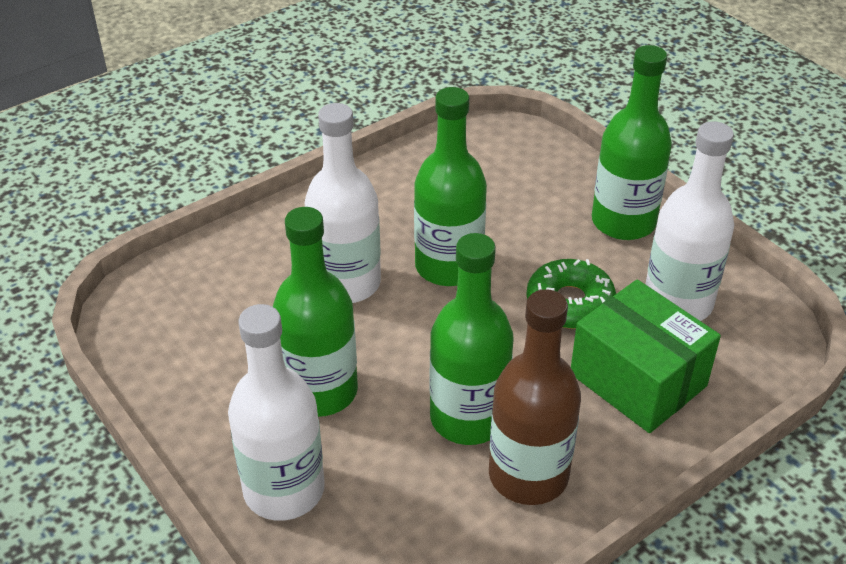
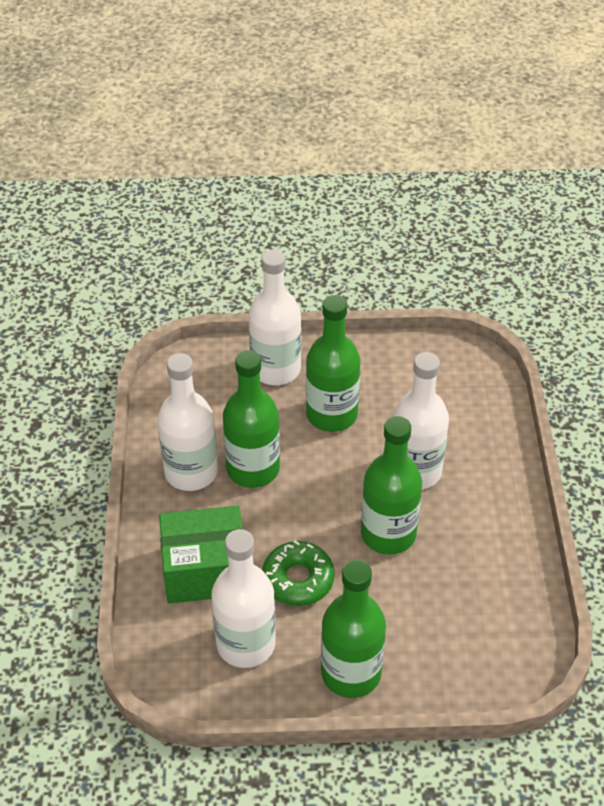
camera: 125 degrees right, 5 degrees up
(528, 475) = (191, 472): brown bottle -> white bottle

